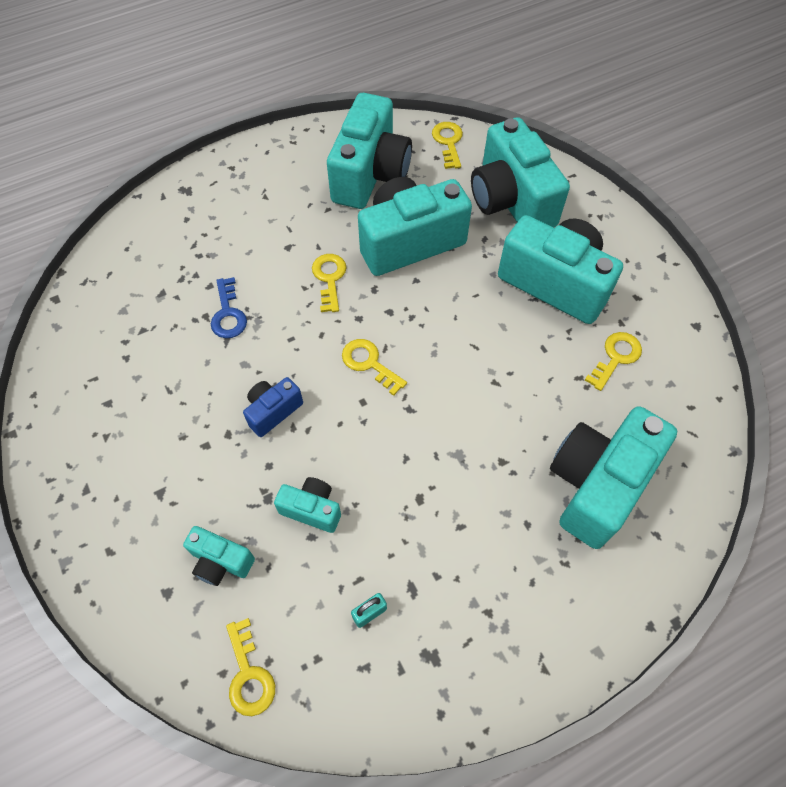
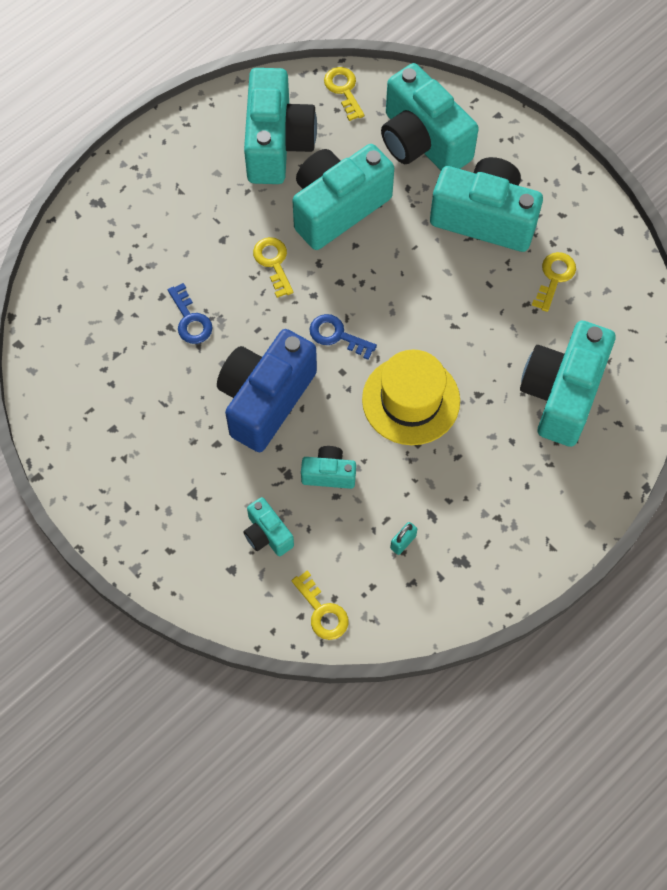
camera: 15 degrees left, 5 degrees up
(221, 561) = (267, 534): turquoise camera -> turquoise camera turned 45 degrees clockwise
(273, 411) = (265, 399): blue camera -> blue camera, size x2.08
(369, 363) = (337, 335): yellow key -> blue key
(426, 450) = (411, 400): none -> yellow hat

